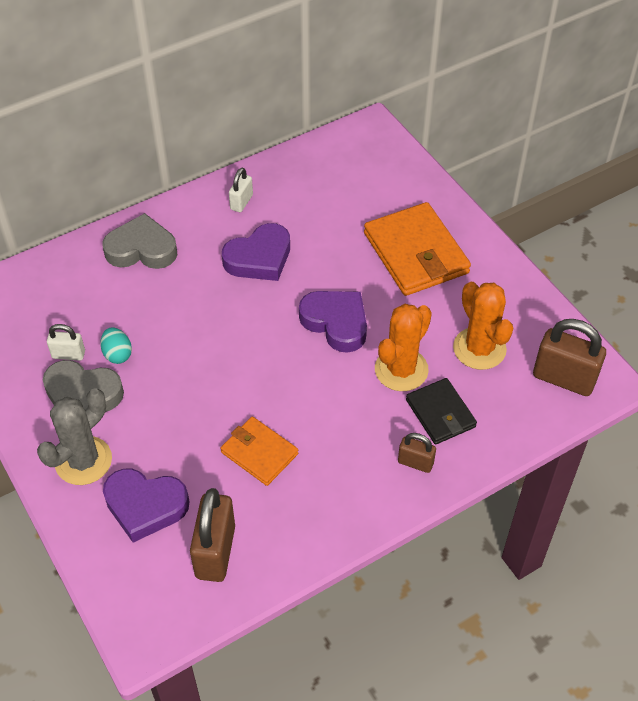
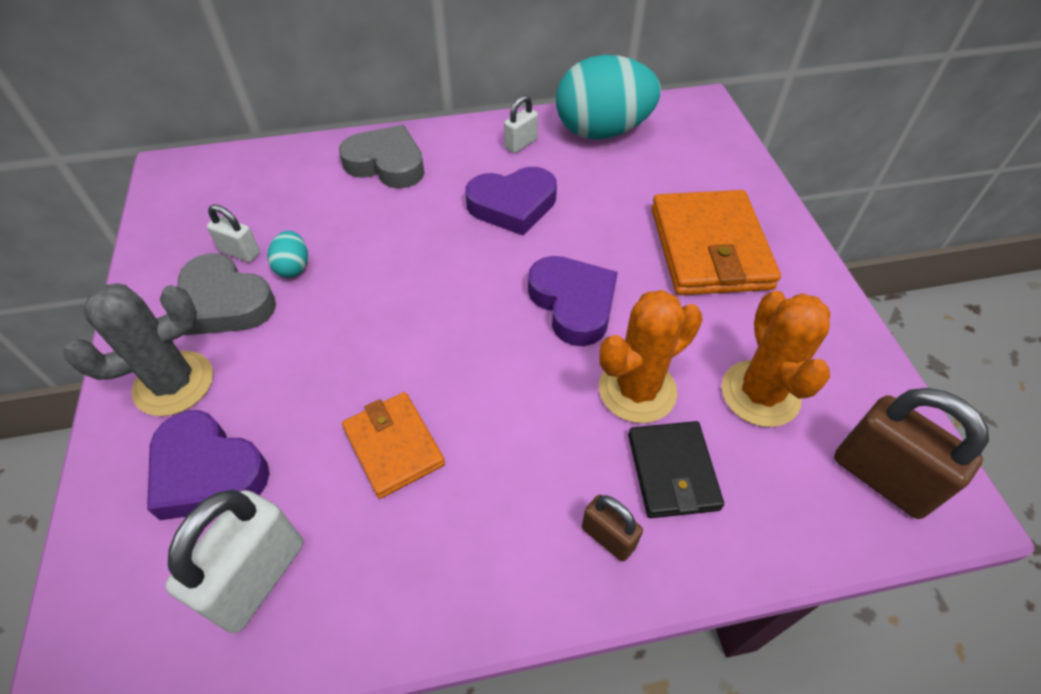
camera: 20 degrees right, 0 degrees up
(215, 551) = (257, 577): brown padlock -> white padlock
(301, 173) = (602, 131): none -> turquoise egg

